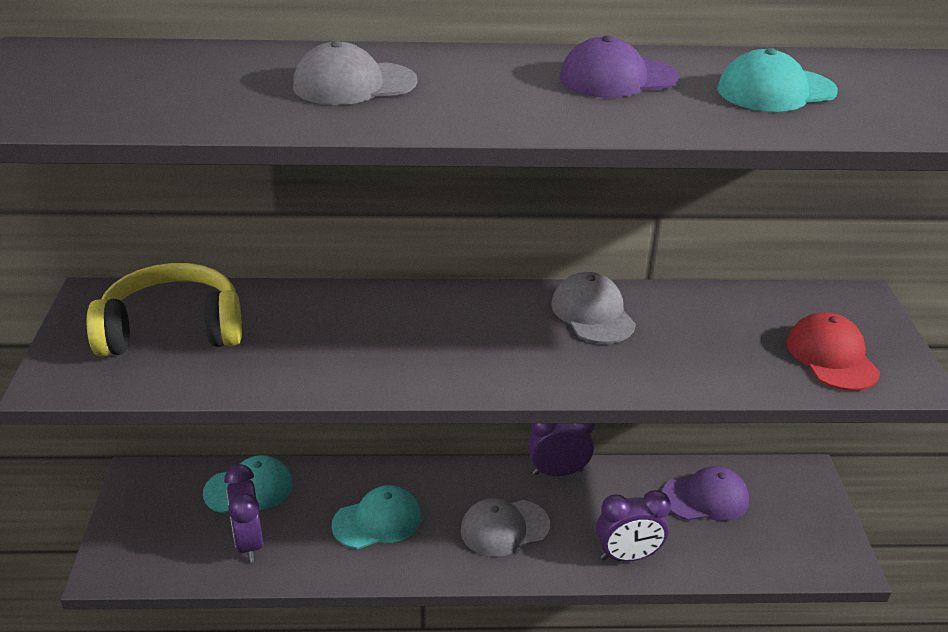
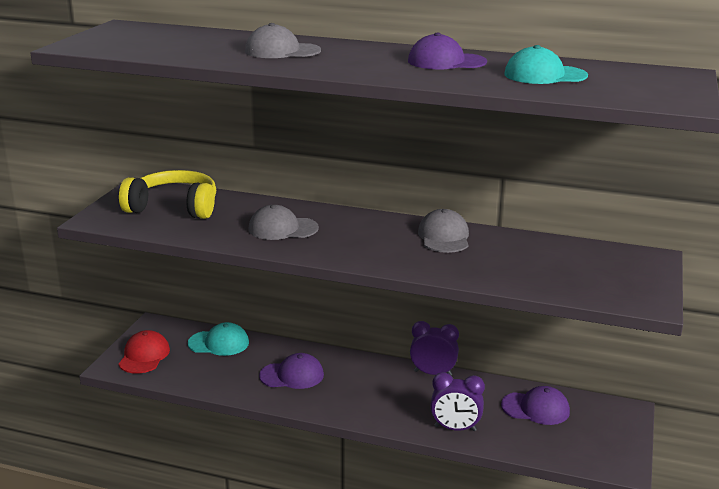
camera: 20 degrees right, 10 degrees down
(249, 542) = (204, 370): purple clock -> none
(377, 521) = (292, 375): turquoise cap -> purple cap
(504, 528) = (376, 396): grey cap -> grey cap (282, 228)
(831, 356) = (599, 282): red cap -> red cap (144, 356)

